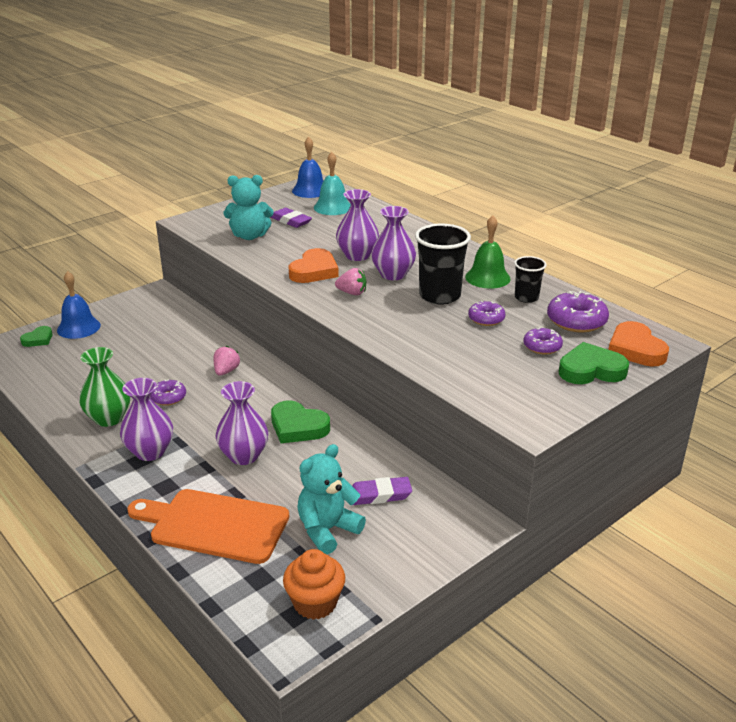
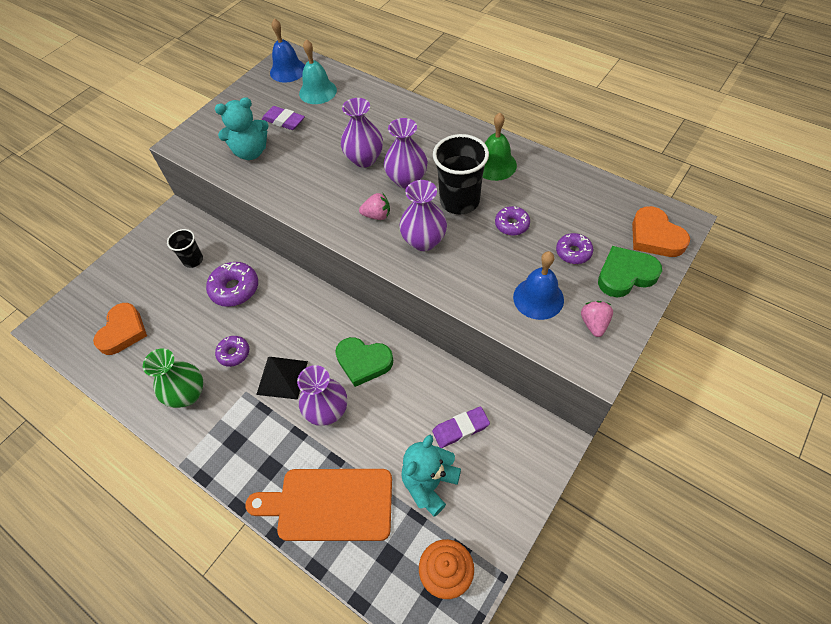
camera: 10 degrees left, 25 degrees up
(38, 339) = (82, 305): green heart -> none
(78, 327) = (116, 280): blue bell -> blue bell (538, 298)
(150, 452) = (241, 427): purple vase -> purple vase (424, 241)
(209, 423) = (282, 377): none -> black pyramid
(226, 371) = (275, 306): pink strawberry -> pink strawberry (594, 324)
(314, 271) = (330, 191): orange heart -> orange heart (123, 331)
(526, 298) = (538, 186): black cup -> black cup (193, 260)
(576, 321) = (592, 209): purple donut -> purple donut (235, 289)

